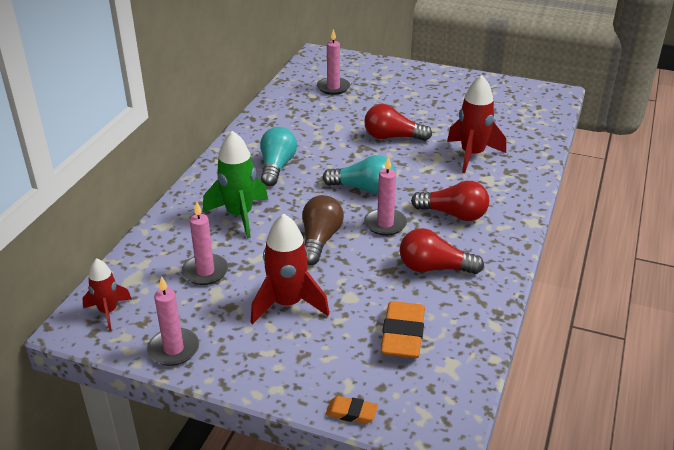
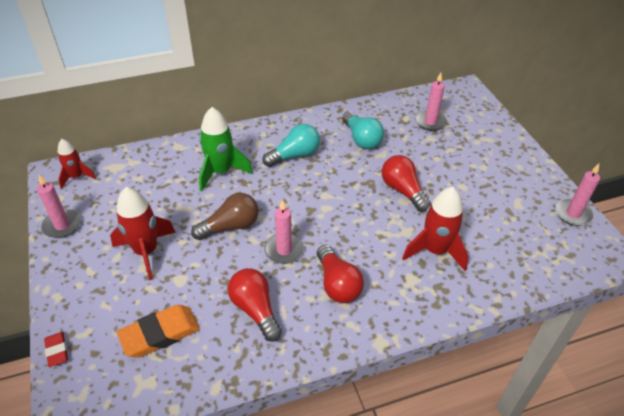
camera: 50 degrees right, 10 degrees up
(205, 271) = (147, 193): pink candle -> pink candle (573, 214)
(351, 413) = (57, 351): orange eraser -> red eraser
(364, 188) = (316, 213): turquoise light bulb -> turquoise light bulb (361, 139)

